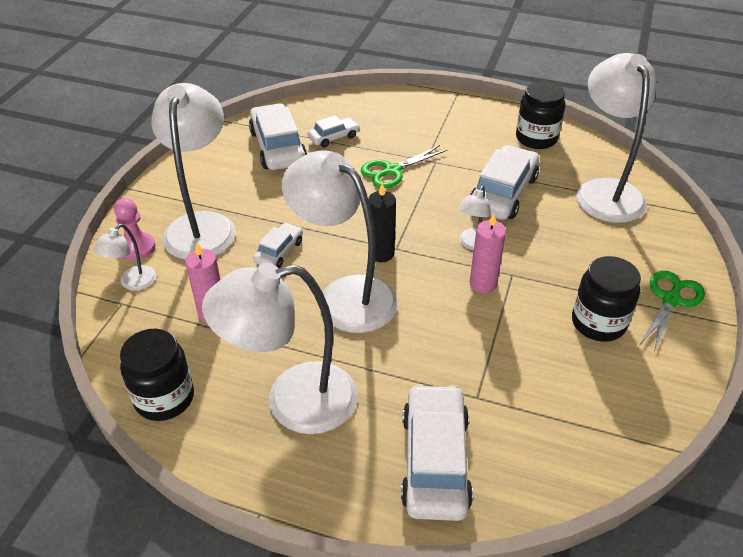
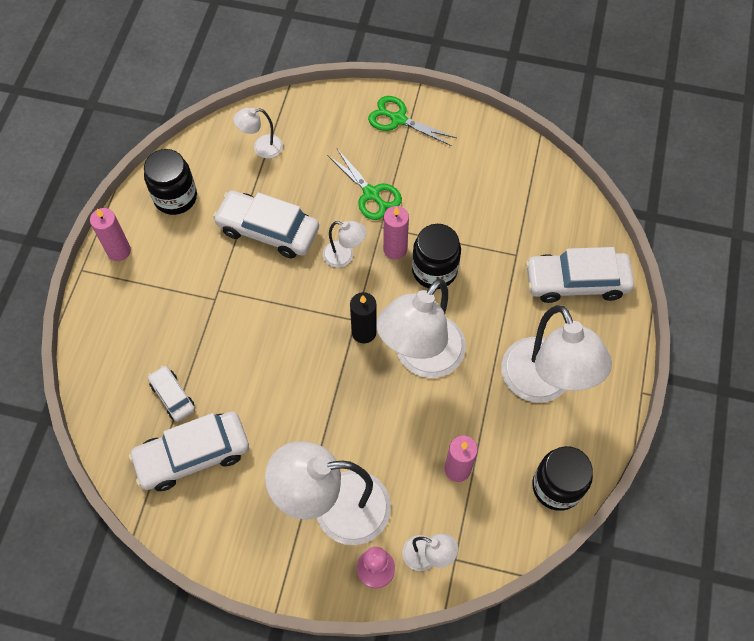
camera: 95 degrees left, 20 degrees up
(279, 251) = (369, 424): white car -> none
(392, 171) = (235, 331): green scissors -> green scissors (371, 194)
(477, 109) = (119, 251): none -> pink candle
(598, 323) = (429, 170): black jar -> black jar (434, 270)
(605, 191) = (261, 148): white lamp -> white lamp, size x0.46

